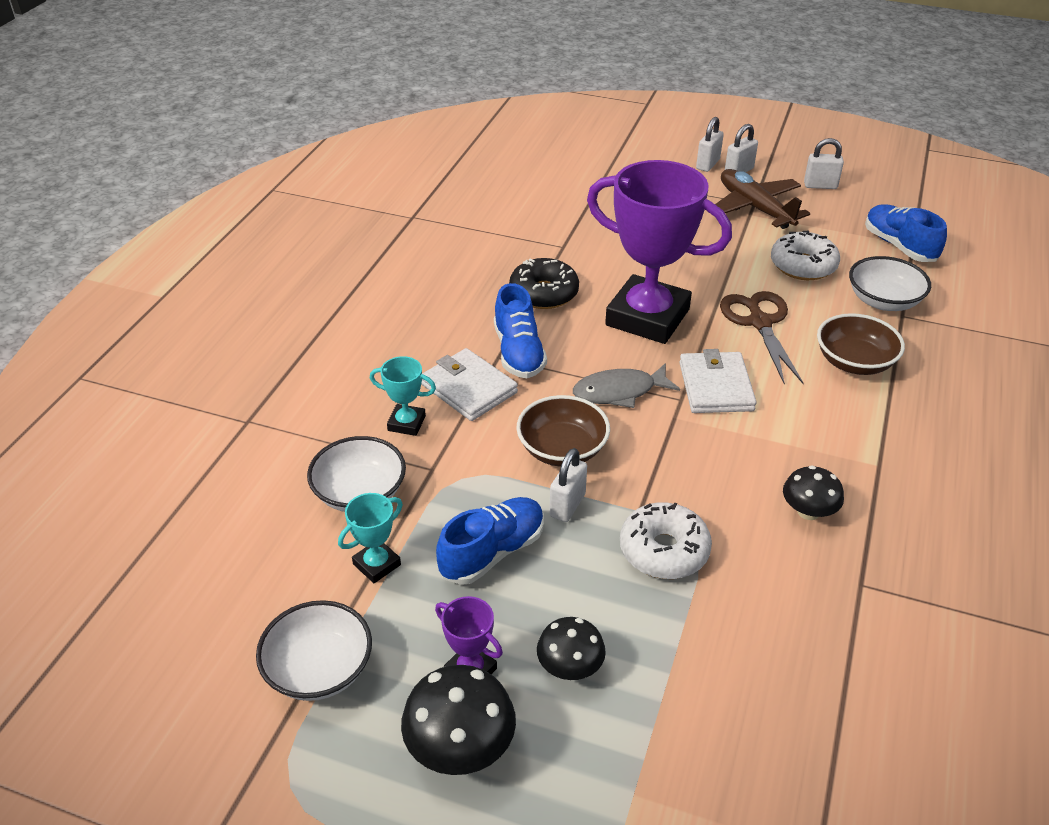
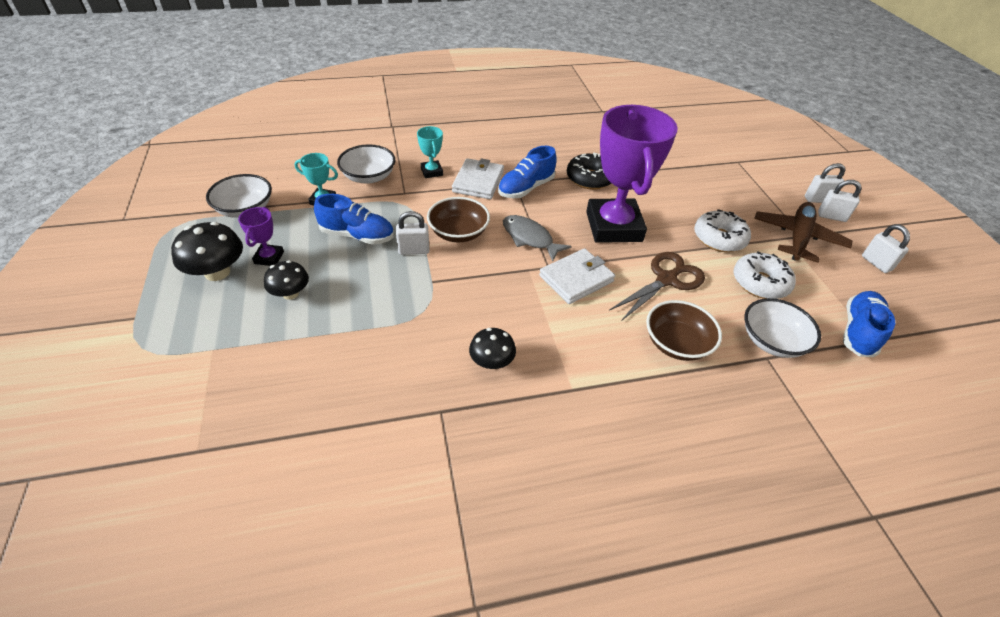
camera: 55 degrees right, 5 degrees up
(664, 550) = (405, 302): white donut -> white donut (719, 238)

